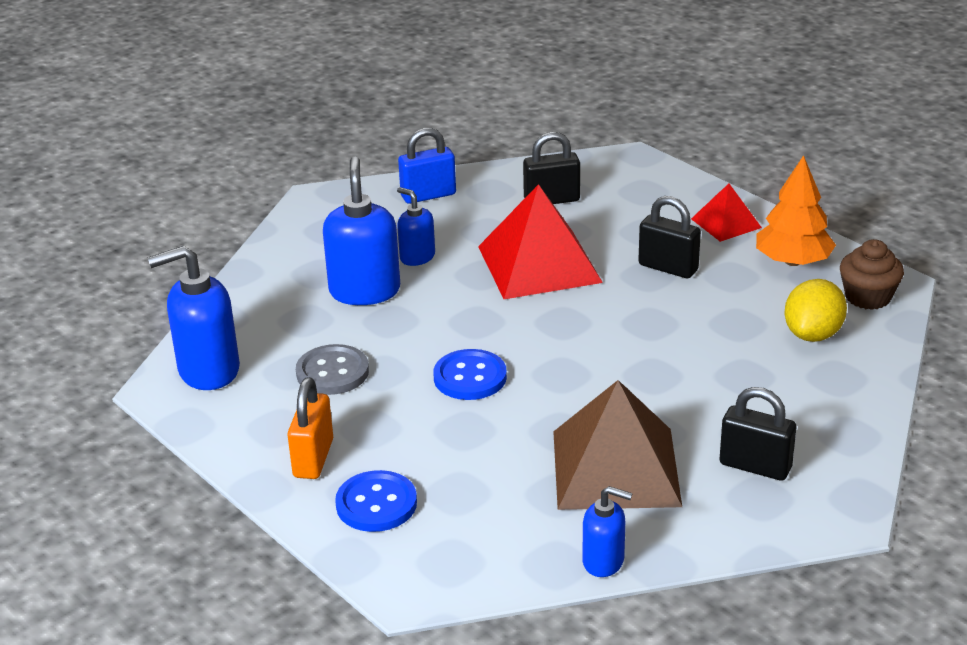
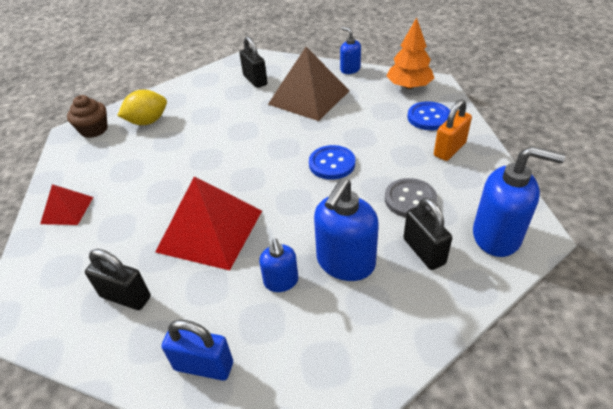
camera: 145 degrees left, 10 degrees up
(668, 267) = (146, 190): black padlock -> black padlock (423, 251)
(793, 261) = (85, 165): orange tree -> orange tree (409, 86)

